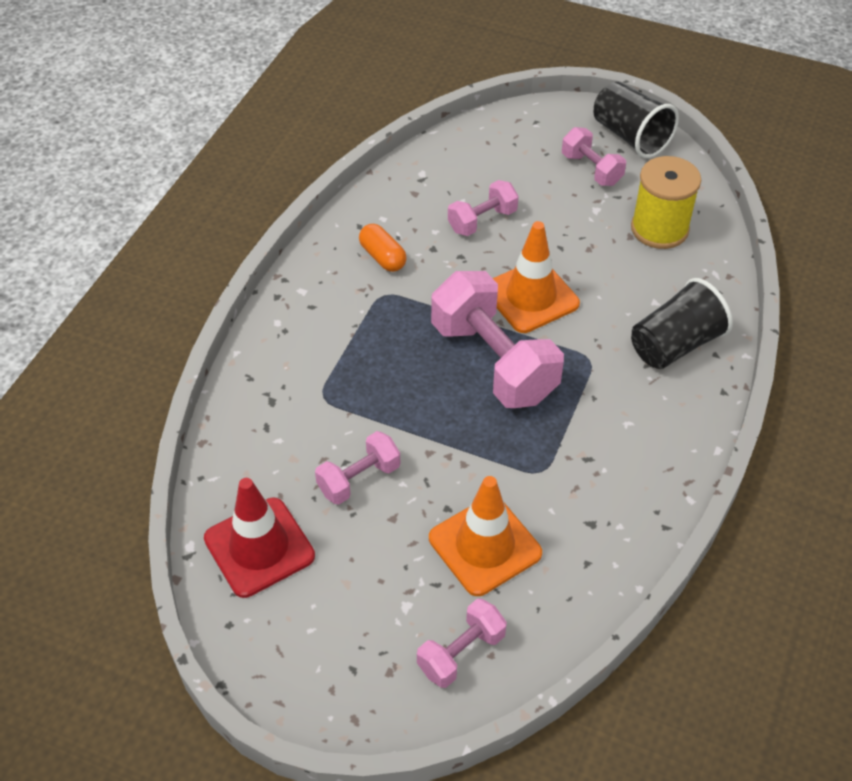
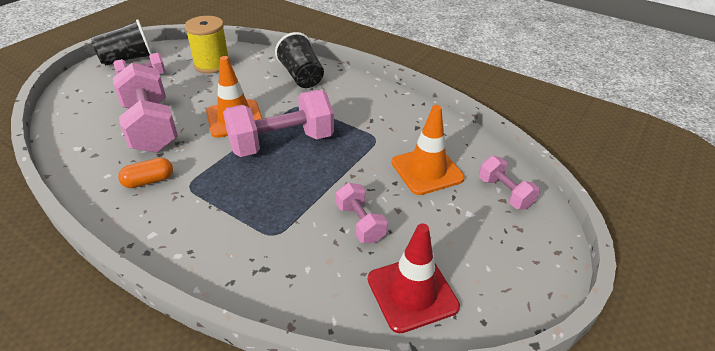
camera: 80 degrees left, 10 degrees down
(482, 221) = (151, 127): pink dumbbell -> pink dumbbell, size x1.90

